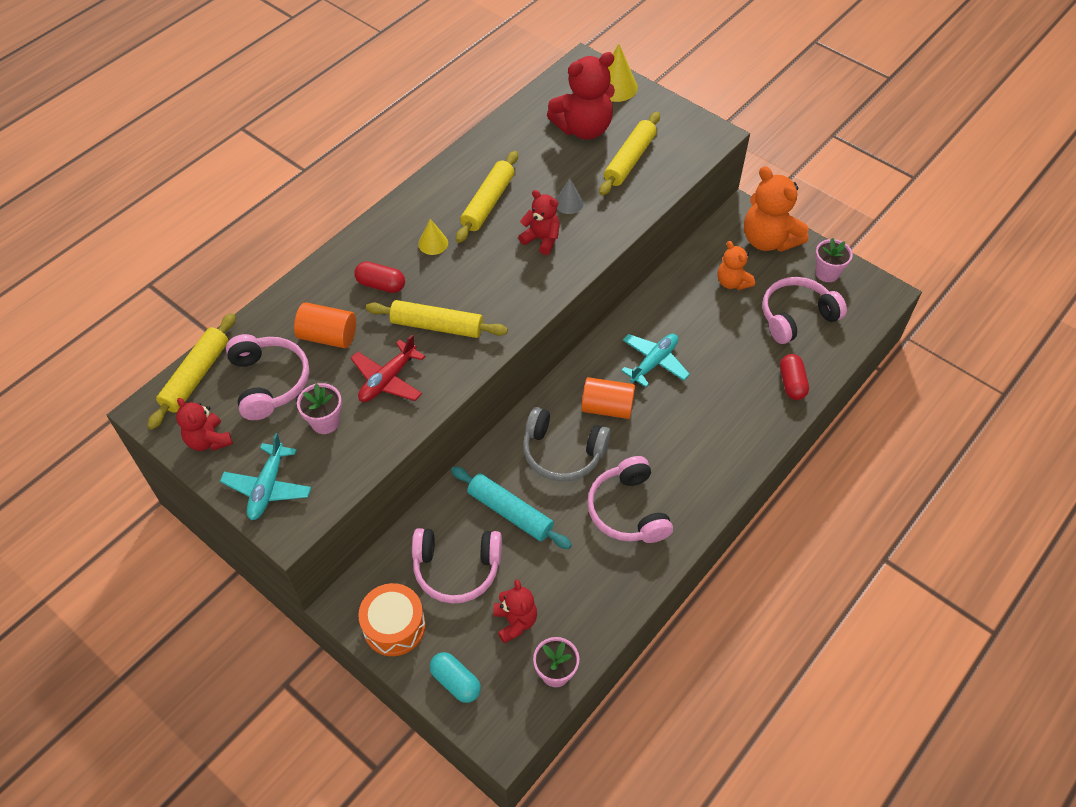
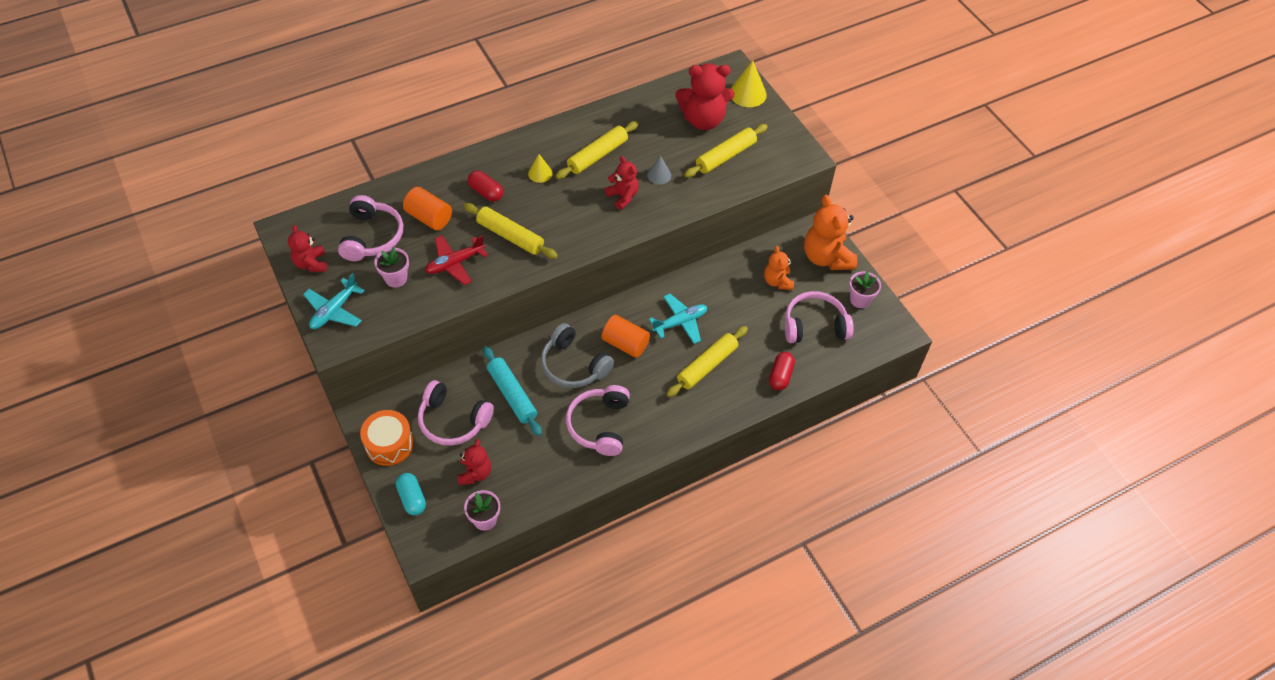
camera: 20 degrees right, 0 degrees up
(196, 376) = (325, 215): yellow rolling pin -> yellow rolling pin (707, 366)

